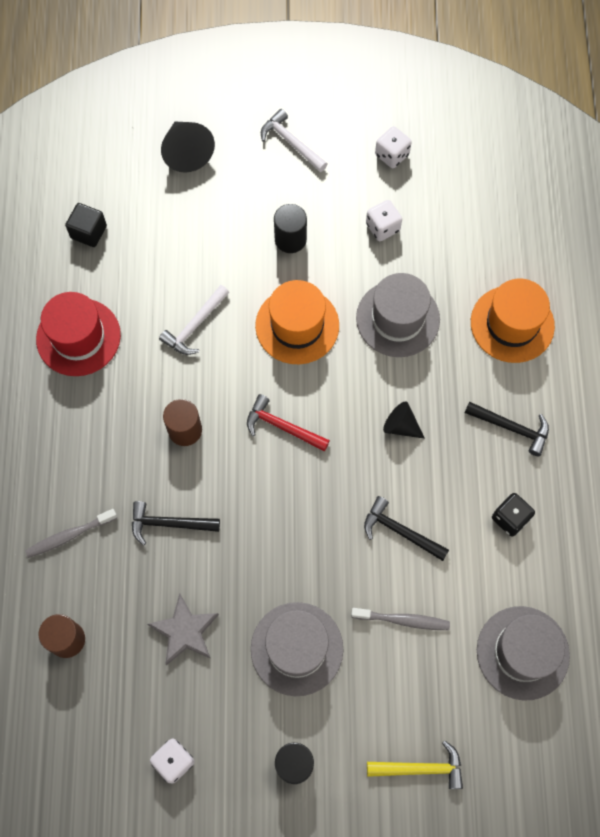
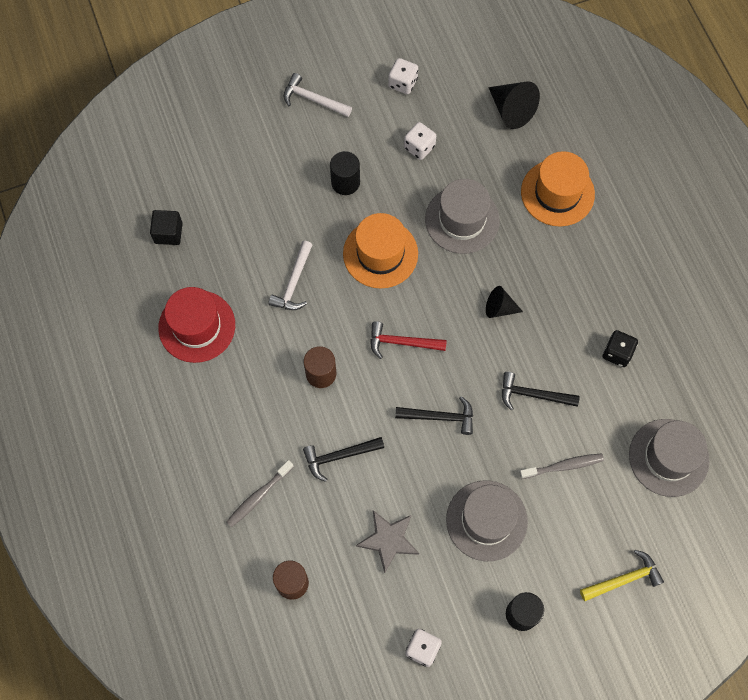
camera: 20 degrees left, 0 degrees up
(186, 152) = (226, 136): black cone -> black cone (511, 110)
(511, 428) = (589, 279): black hammer -> black hammer (439, 417)

